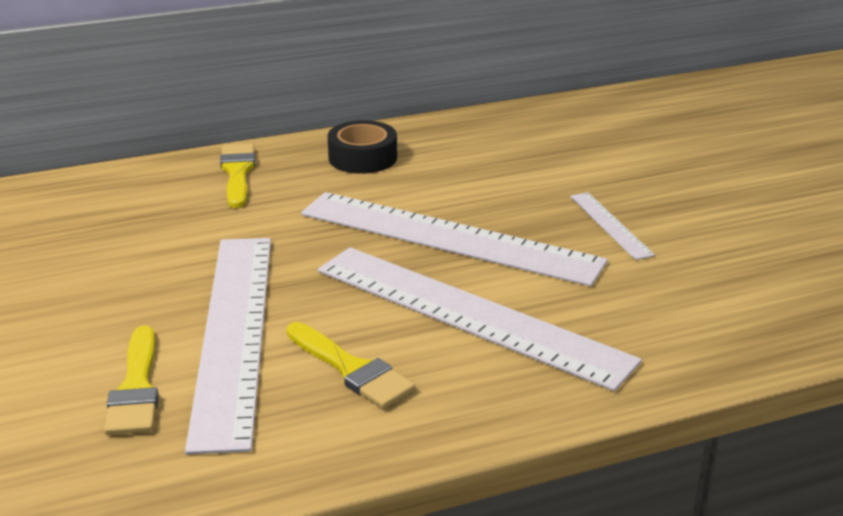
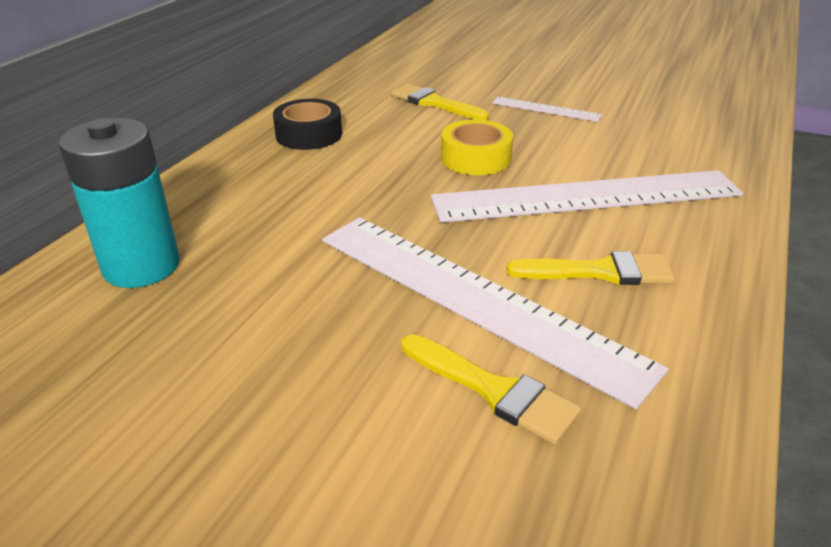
camera: 45 degrees left, 5 degrees up
(103, 203) = (141, 266): none -> turquoise battery
(237, 172) = (226, 186): yellow brush -> yellow brush (434, 103)
(448, 237) = (475, 158): white ruler -> yellow tape

